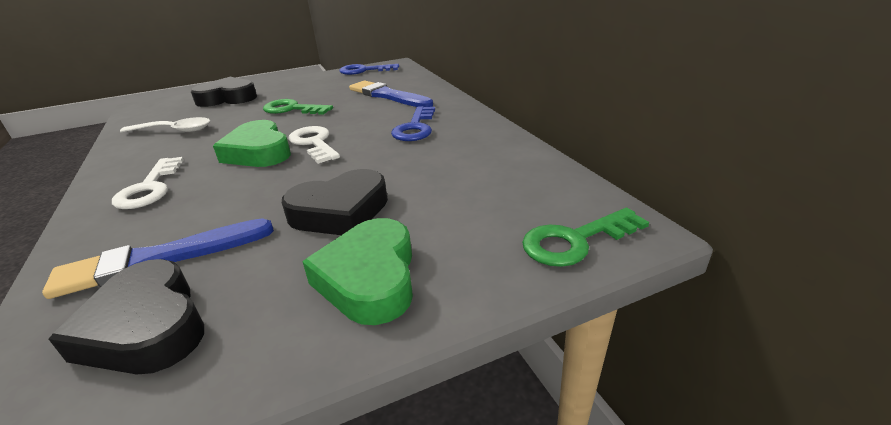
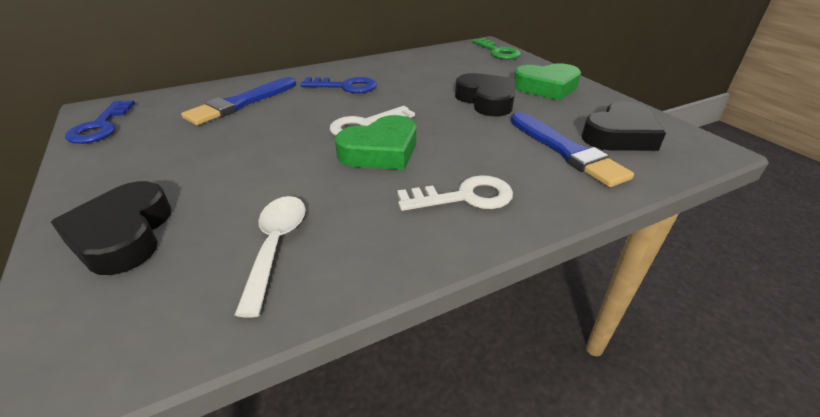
camera: 95 degrees left, 5 degrees up
(292, 109) = (244, 156): green key -> none

